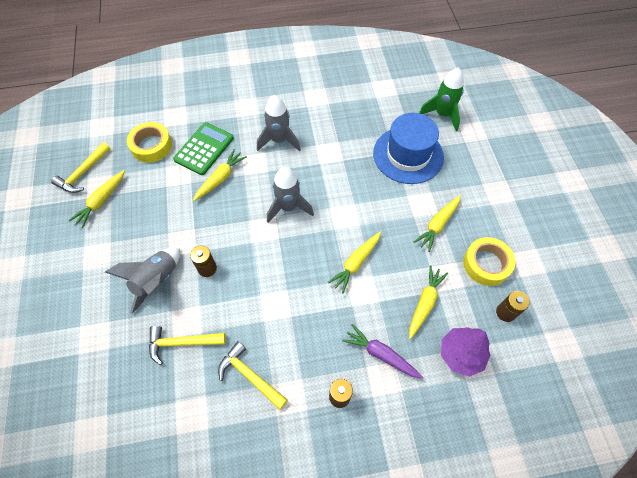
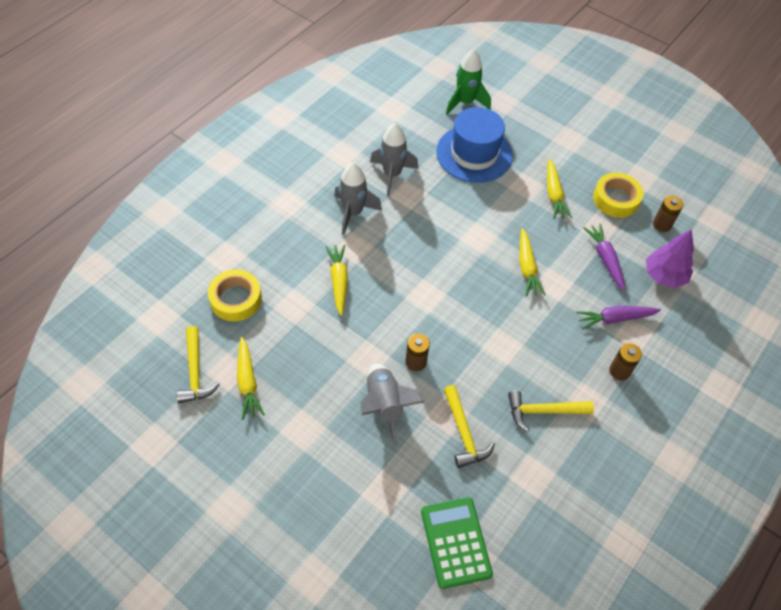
camera: 45 degrees left, 5 degrees down
(182, 343) = (464, 433): yellow hammer -> yellow hammer turned 60 degrees counterclockwise
(204, 149) = (292, 267): green calculator -> green calculator (455, 542)
(288, 207) = (426, 263): grey rocket -> grey rocket (392, 174)
(425, 303) = (605, 259): yellow carrot -> purple carrot

